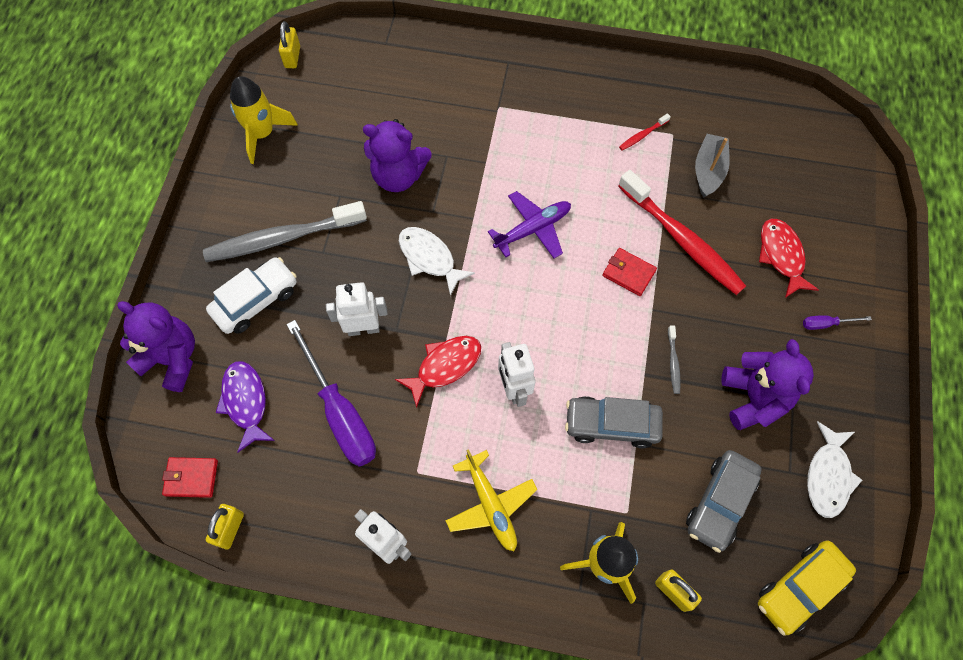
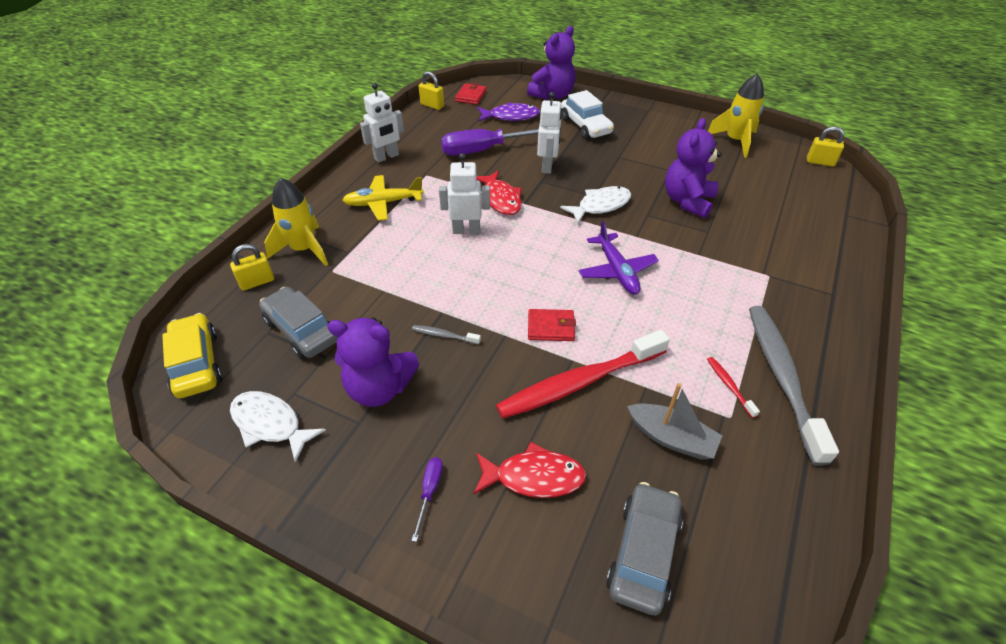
camera: 105 degrees right, 20 degrees down
(282, 238) = (635, 141): grey toothbrush -> grey toothbrush (782, 377)
(611, 424) = (407, 279): grey car -> grey car (643, 553)
(628, 273) = (551, 327): red wallet -> red wallet turned 45 degrees clockwise

